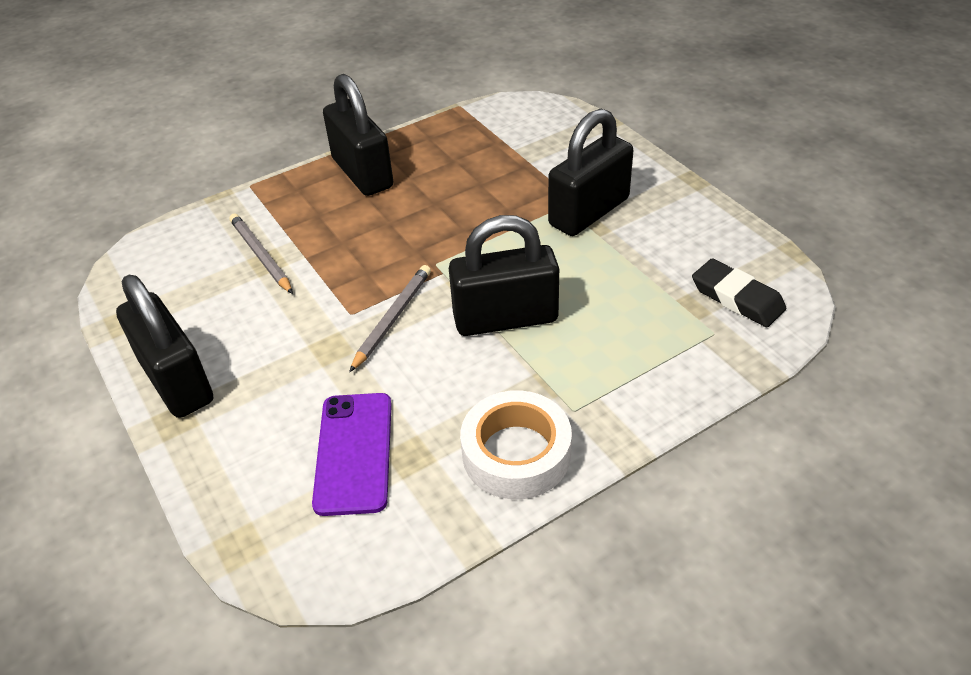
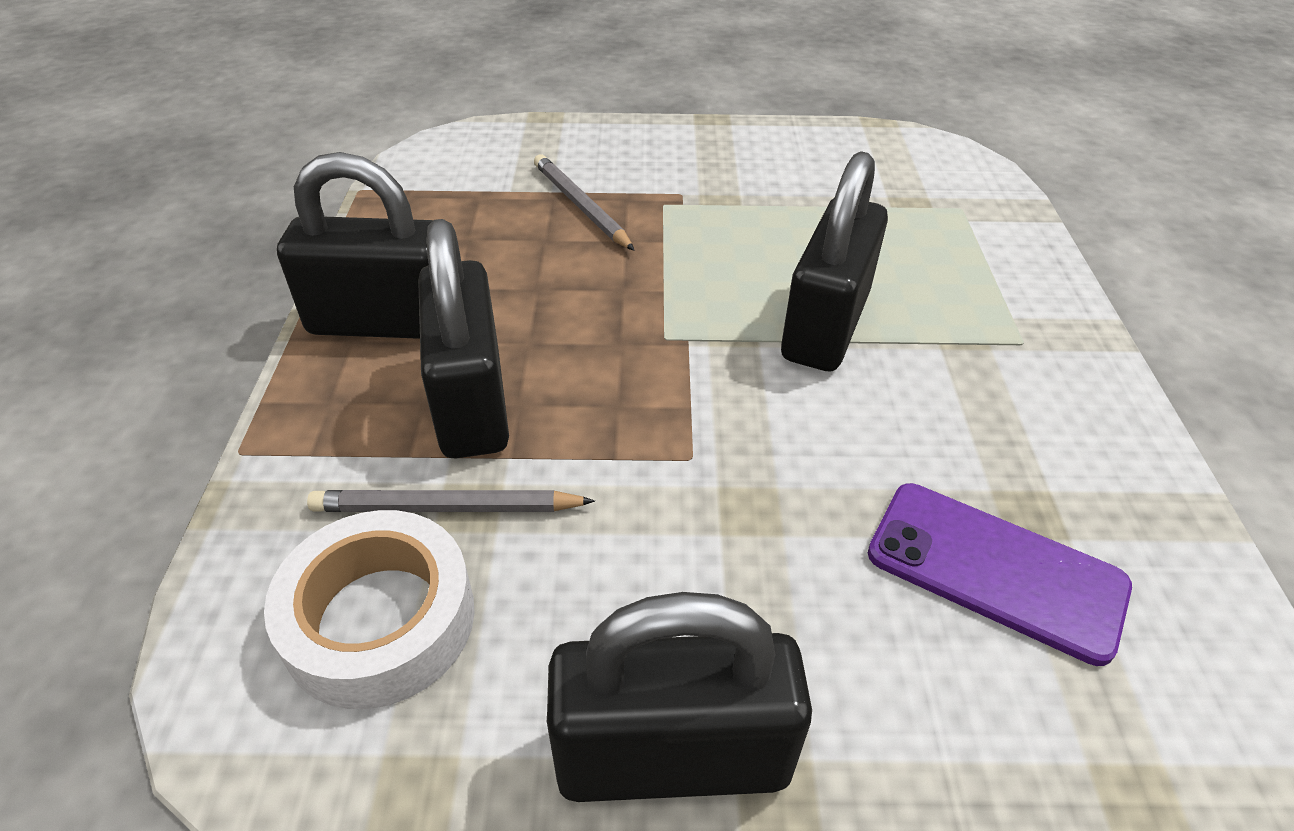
camera: 60 degrees left, 0 degrees up
(392, 318) = (741, 420): grey pencil -> grey pencil (580, 206)
(516, 453) = (1073, 415): white tape -> white tape (380, 620)
(589, 212) = (693, 193): black padlock -> black padlock (472, 401)
(737, 298) = (919, 175): black eraser -> none

